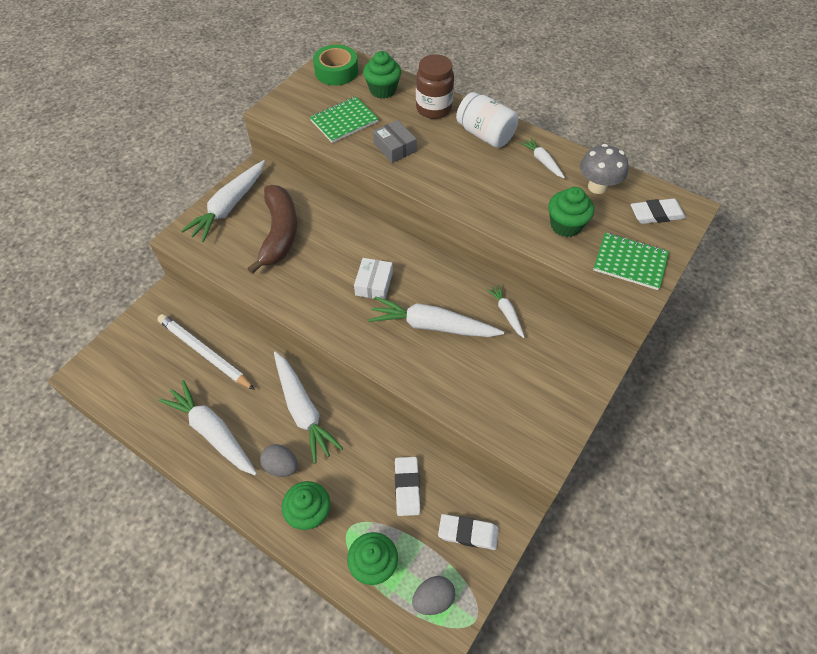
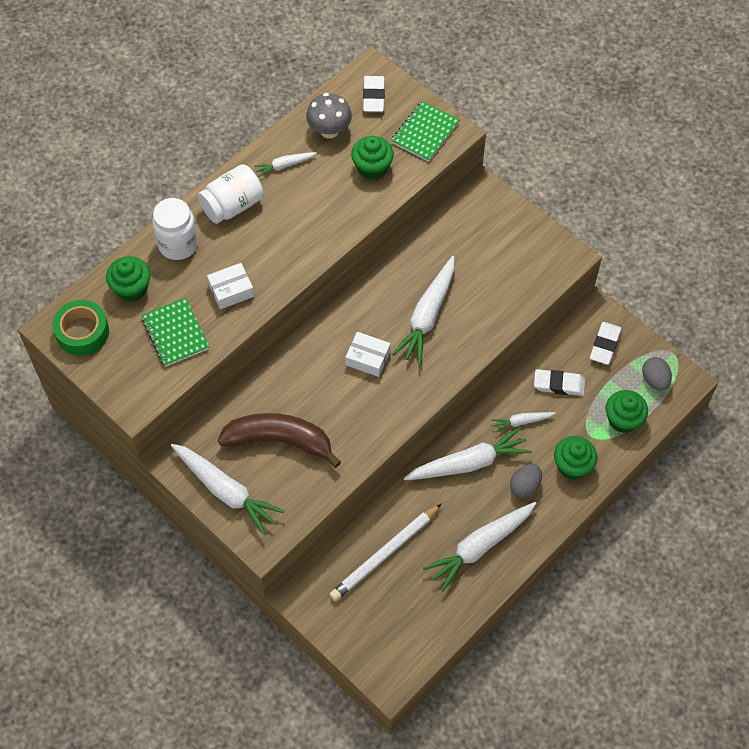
camera: 80 degrees left, 5 degrees up
(395, 147) = (231, 290): grey box -> white box
(433, 109) = (178, 244): brown jar -> white jar
(506, 313) = (424, 253): white carrot -> white carrot (521, 422)

